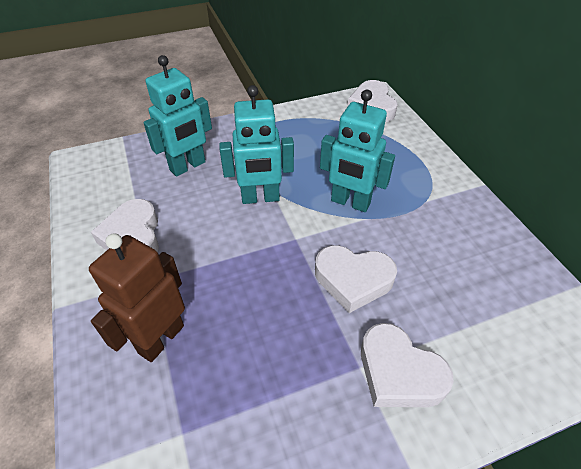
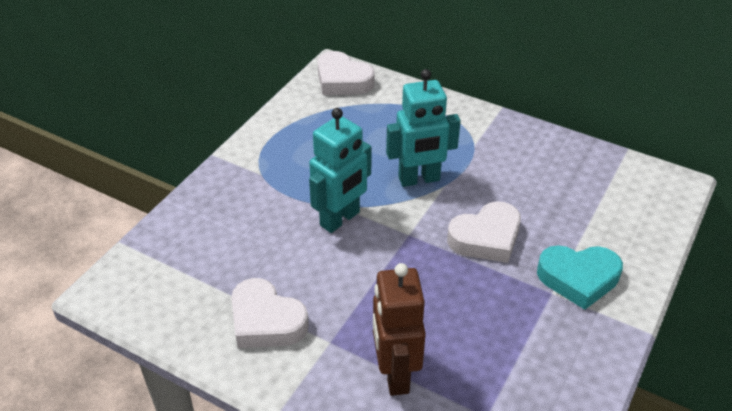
camera: 40 degrees left, 5 degrees down
(188, 166) = (235, 230): turquoise robot -> none
(399, 372) = (578, 278): white heart -> turquoise heart

